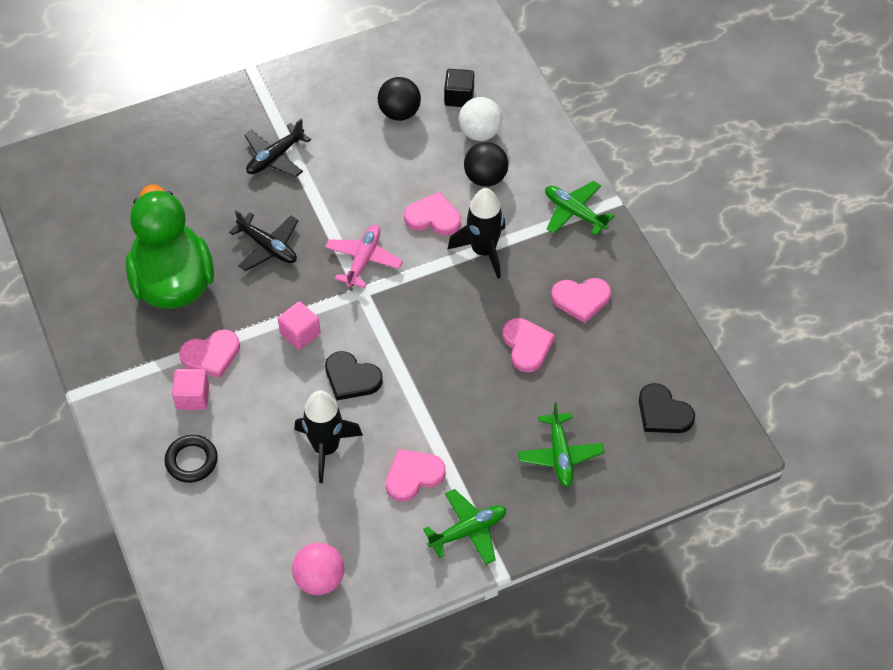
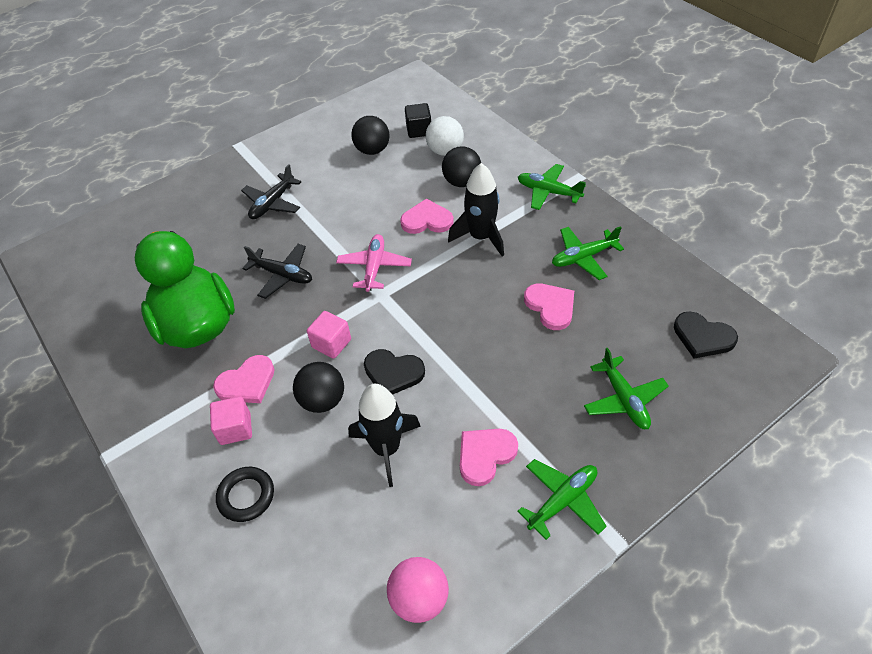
camera: 10 degrees left, 5 degrees down
(278, 389) = (323, 400): none -> black ball
(581, 299) = (583, 257): pink heart -> green plane

